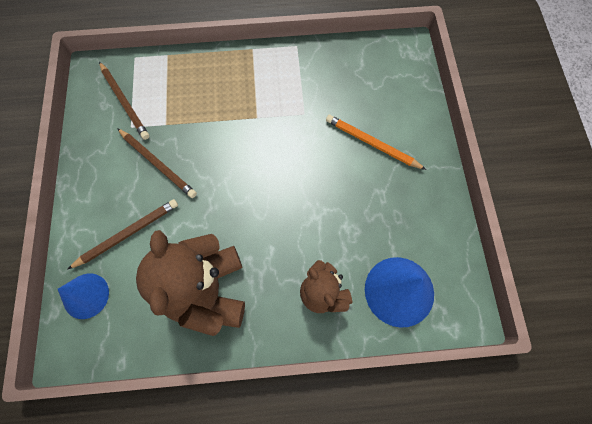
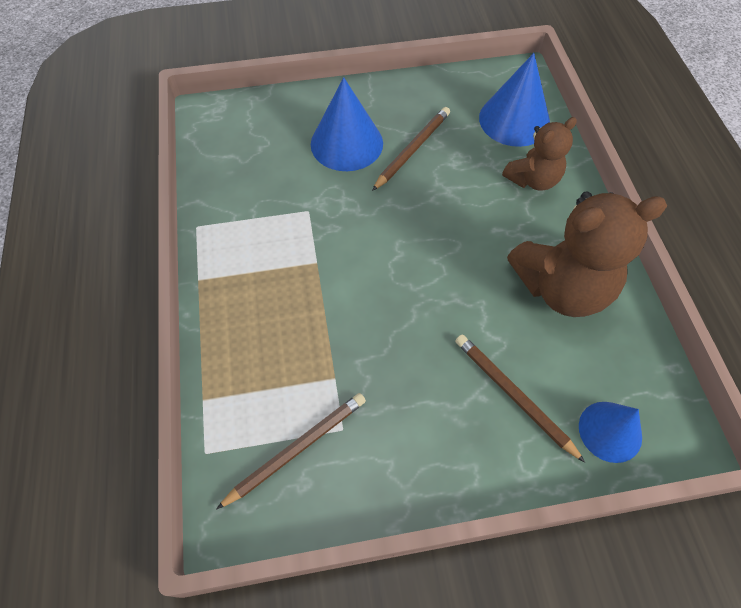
camera: 95 degrees left, 10 degrees down
(157, 164) = (402, 376): brown pencil -> brown pencil (412, 150)
(372, 143) = (346, 143): orange pencil -> blue cone

